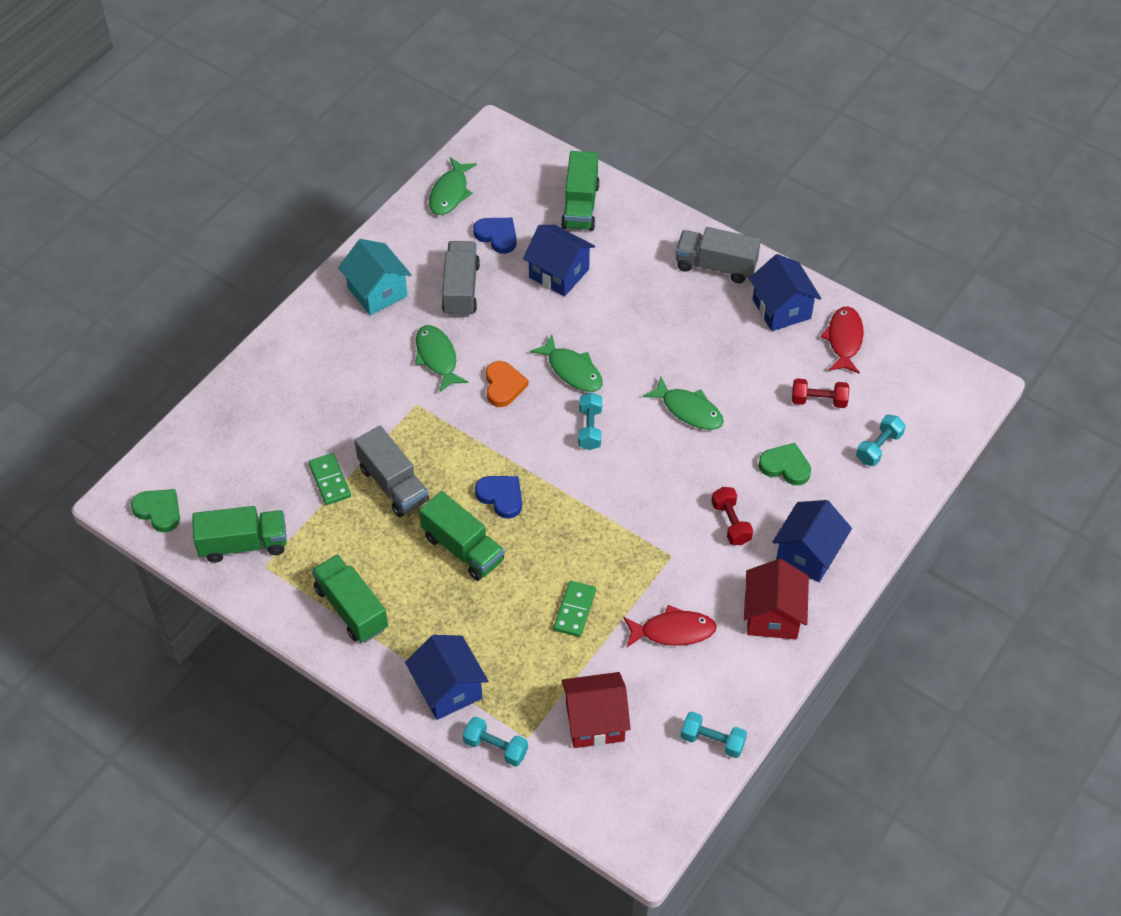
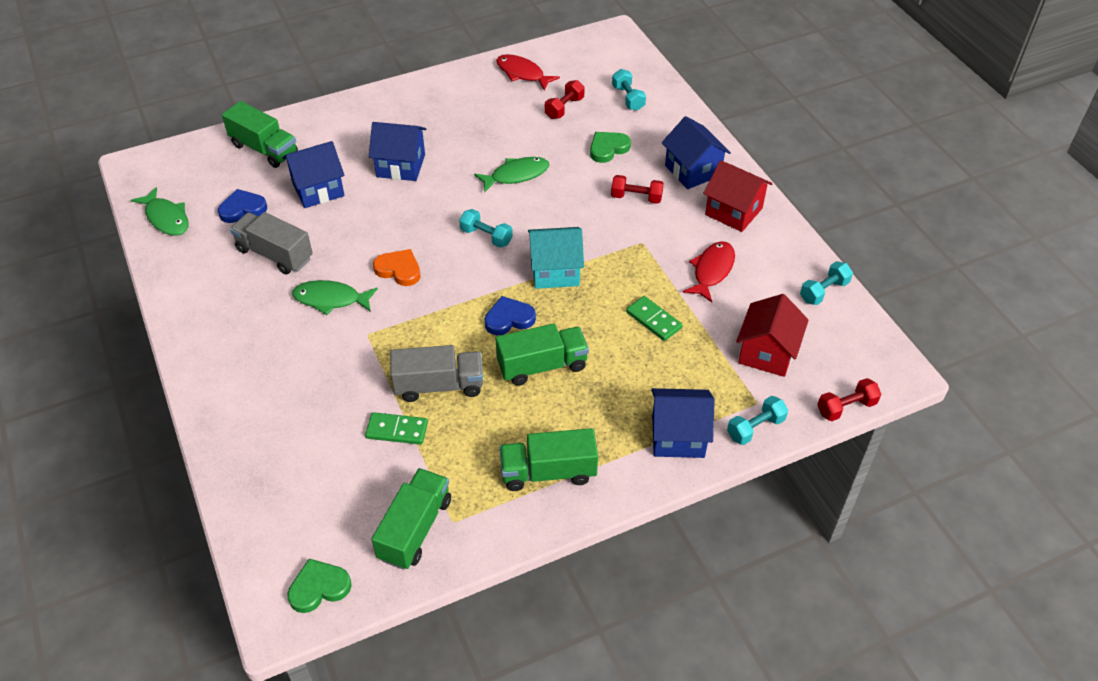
camera: 60 degrees left, 5 degrees down
(377, 292) = (221, 310): turquoise house -> turquoise house (555, 271)
(568, 815) = (846, 407): none -> red dumbbell
(572, 370) = (421, 223): green fish -> none
(715, 266) = (397, 105): grey truck -> none
(781, 309) = (467, 90): blue house -> blue house (401, 165)

